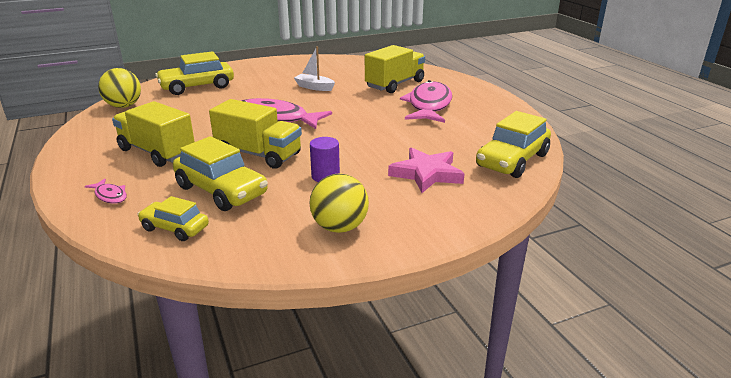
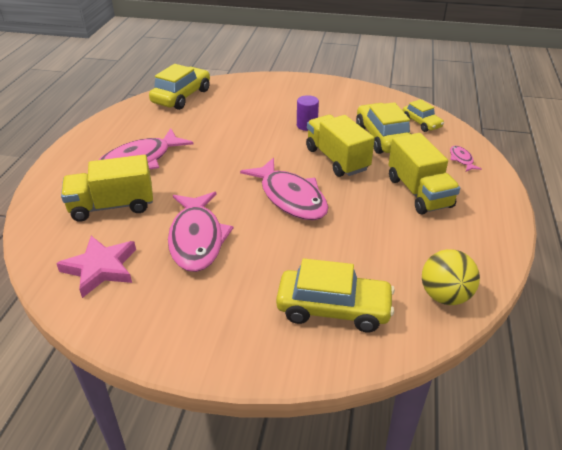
camera: 145 degrees left, 10 degrees up
(314, 87) = (197, 239): white boat -> pink fish
(339, 227) = (330, 95): yellow ball -> none
(426, 174) = (244, 106): pink star -> pink star (101, 268)
(512, 160) = (181, 96): yellow car -> yellow car turned 45 degrees counterclockwise

